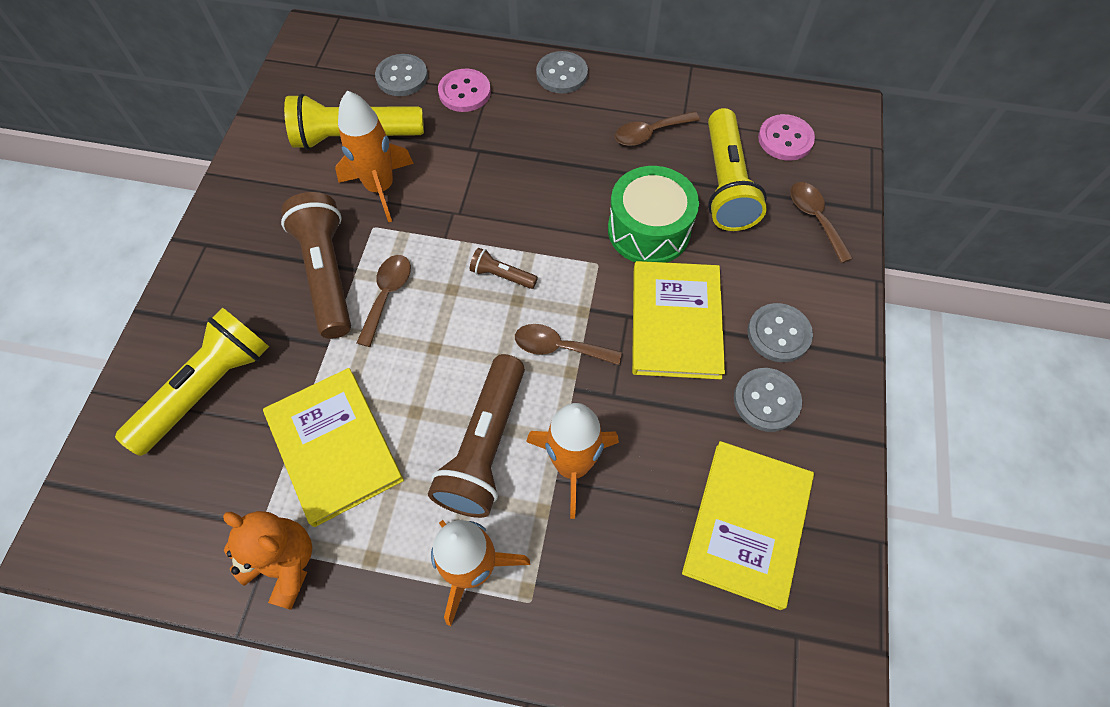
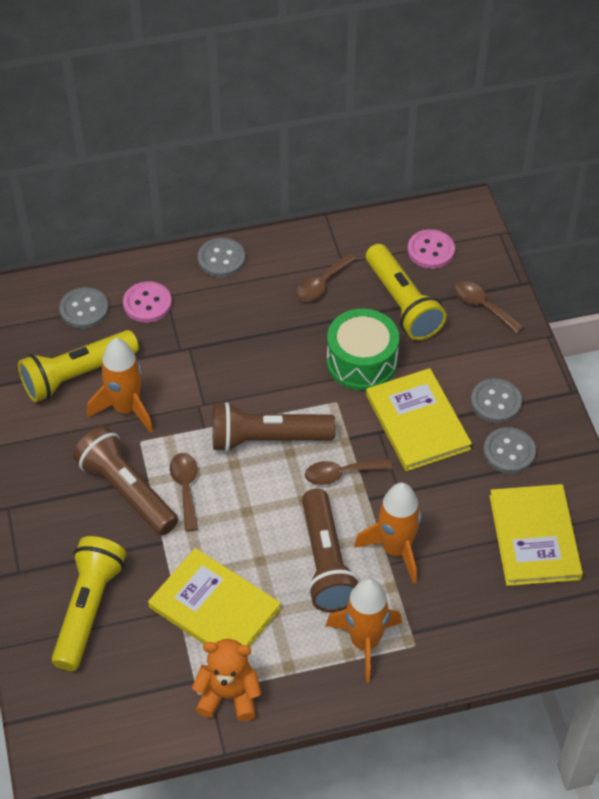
camera: 25 degrees left, 10 degrees down
(502, 275) = (267, 439): brown flashlight -> brown flashlight, size x2.15

